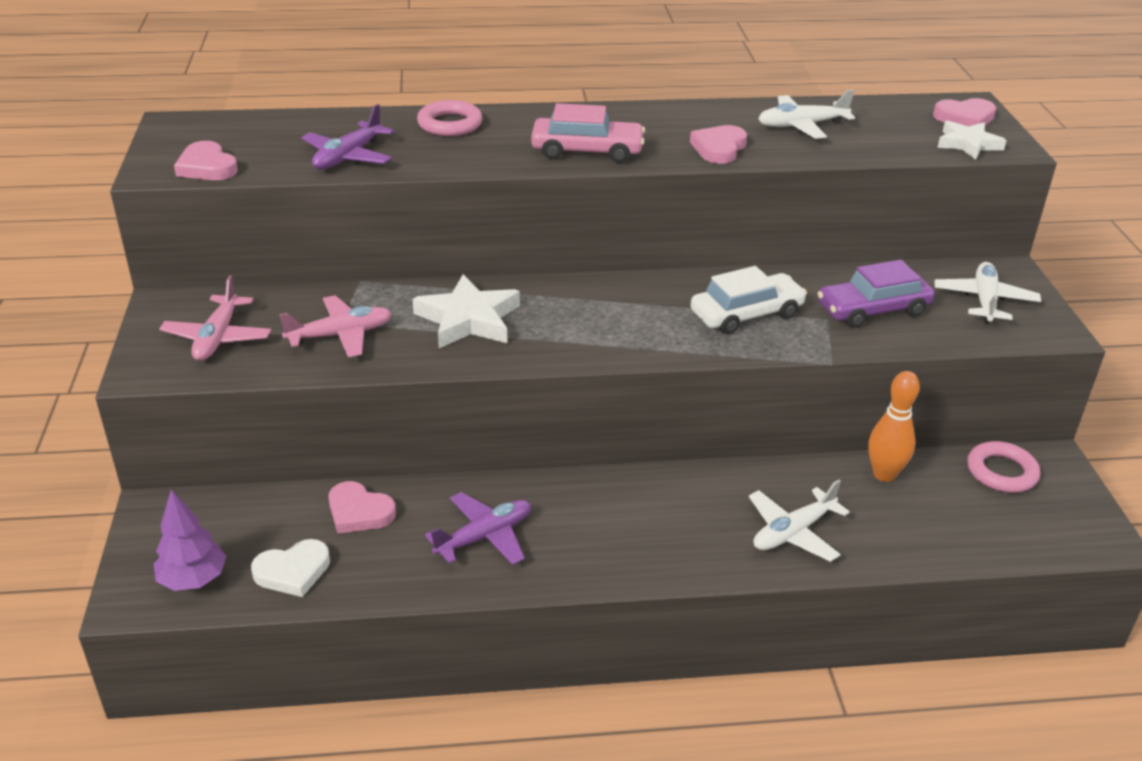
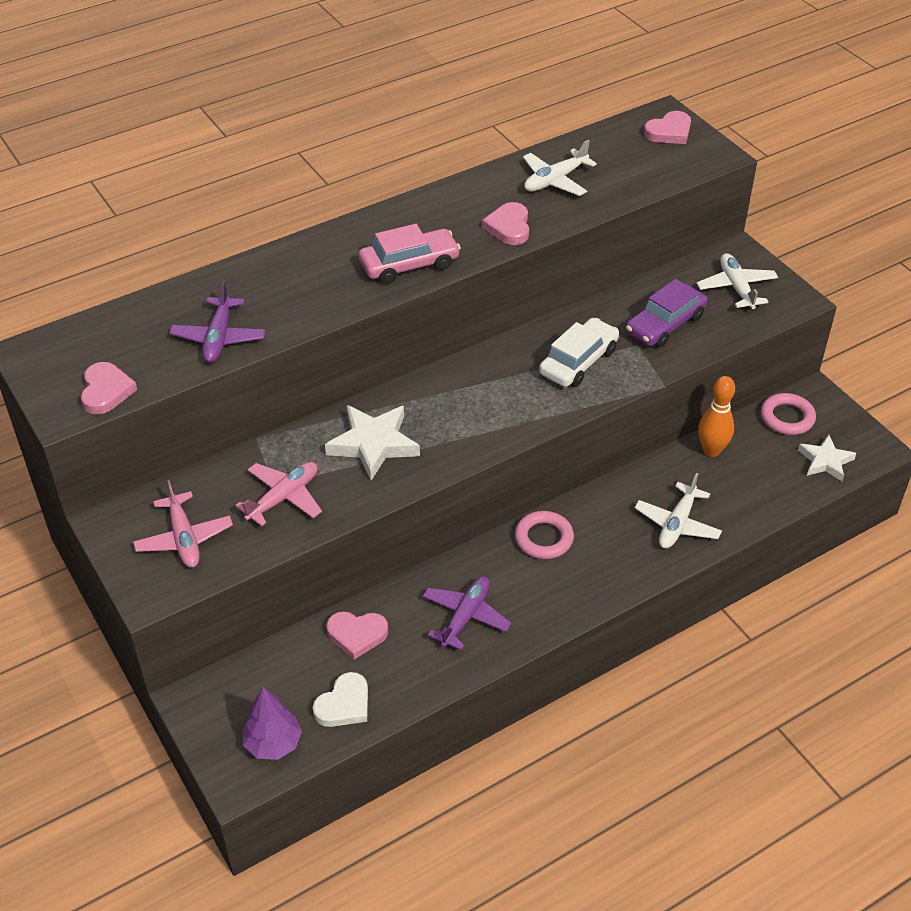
camera: 25 degrees left, 10 degrees up
(207, 167) = (106, 391): pink heart -> pink heart turned 120 degrees counterclockwise
(450, 124) = (274, 271): pink ring -> pink ring (544, 538)
(968, 144) = (687, 161): white star -> white star (825, 461)

